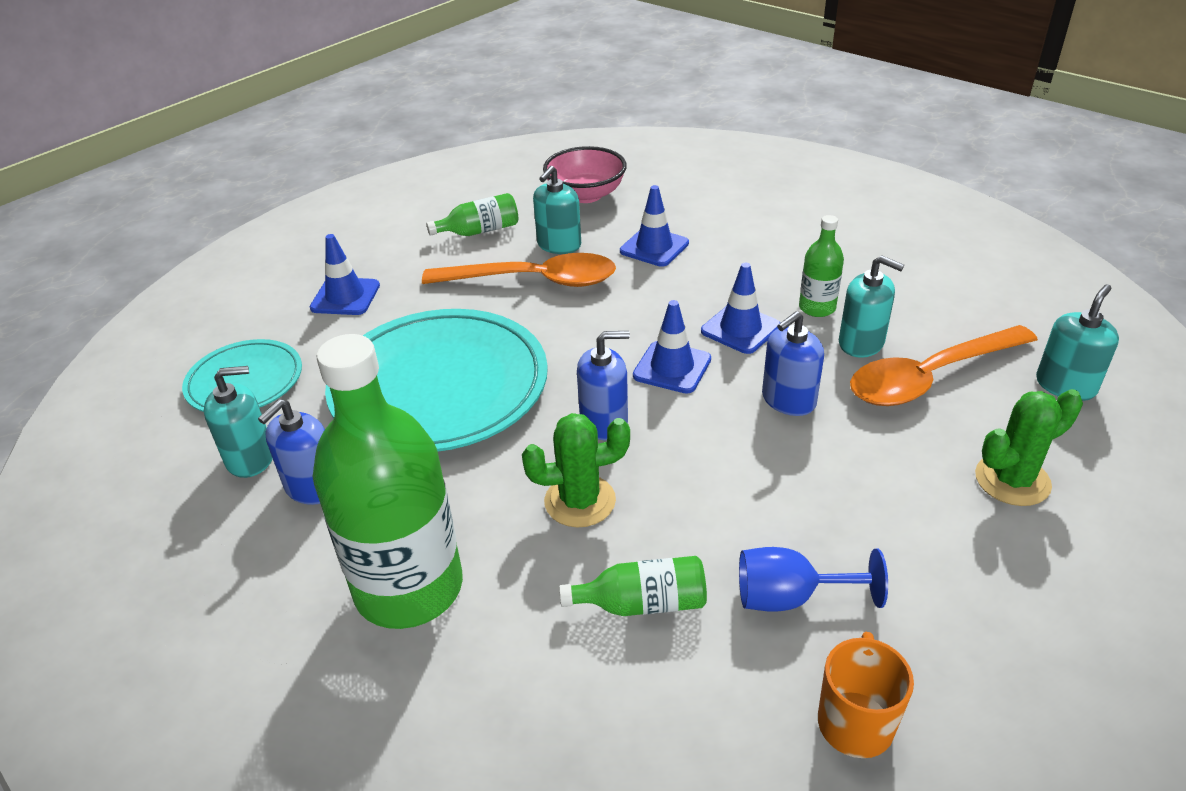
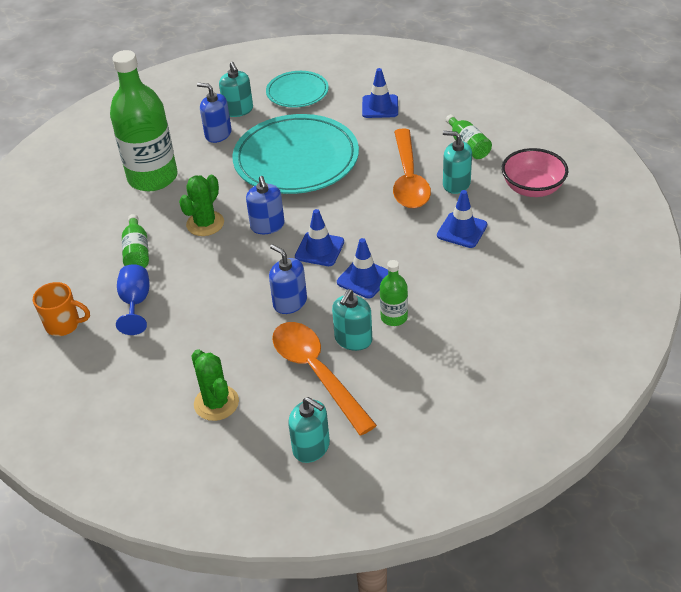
camera: 85 degrees right, 5 degrees up
(580, 501) = (205, 224): green cactus -> green cactus turned 45 degrees clockwise

